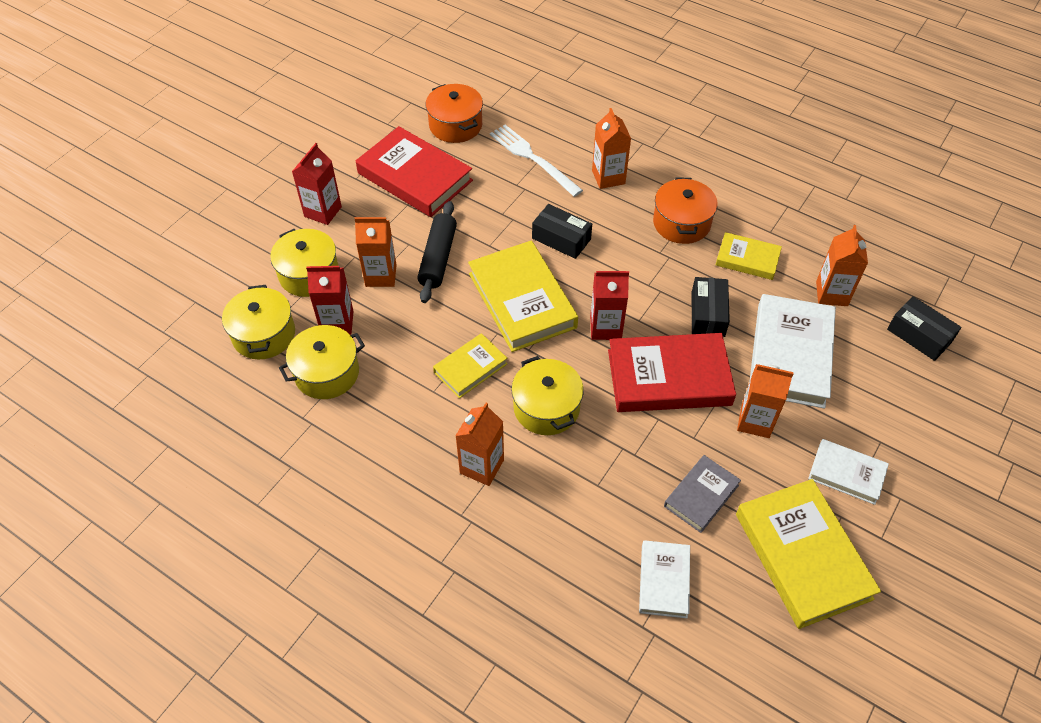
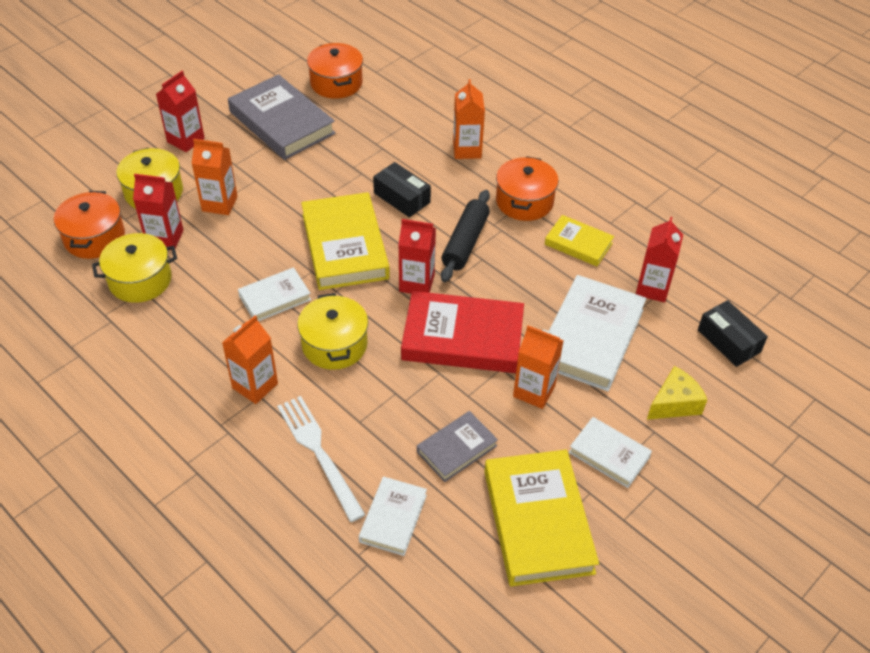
camera: 10 degrees right, 5 degrees down
(264, 334) = (94, 238): yellow pot -> orange pot
(415, 177) = (282, 122): red book -> grey book
(438, 258) = (278, 197): black rolling pin -> black rolling pin (465, 242)
(470, 368) = (275, 298): yellow book -> white book
(533, 158) = (400, 123): white fork -> white fork (319, 453)
(708, 314) = (521, 287): black box -> none
(831, 293) = (652, 288): orange carton -> red carton
(890, 409) = (674, 403): none -> yellow cheese

